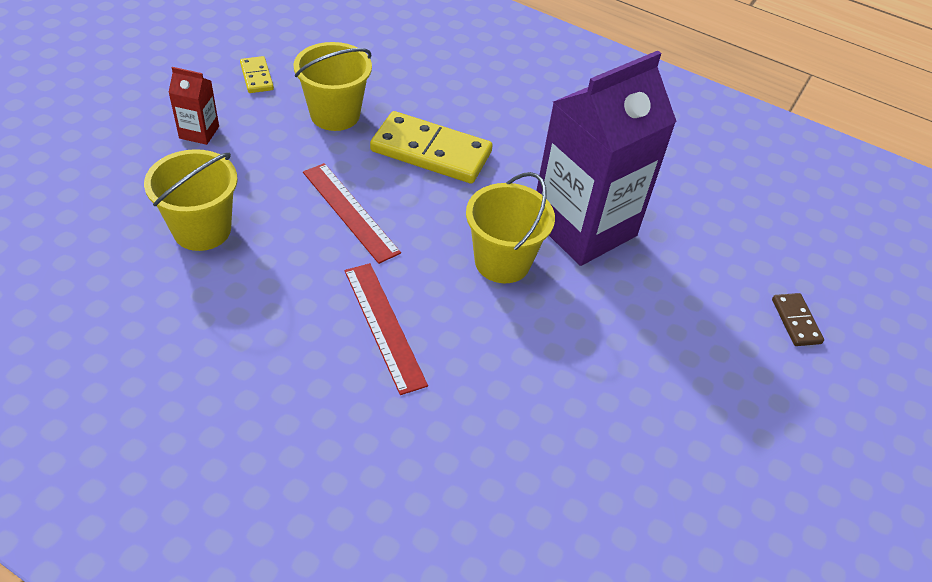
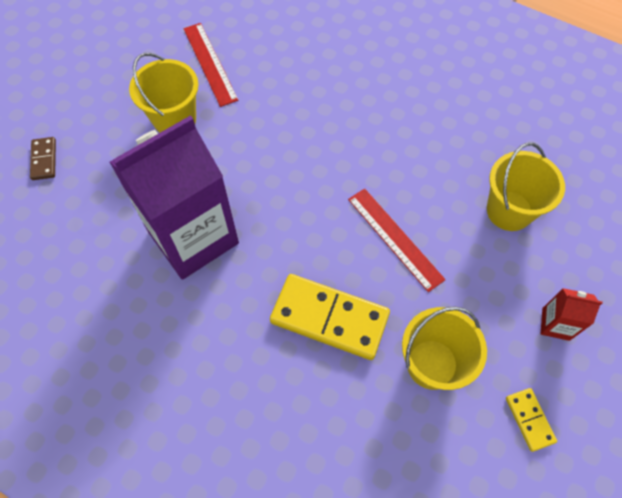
camera: 175 degrees left, 15 degrees up
(384, 326) = (354, 138): red ruler -> red ruler (210, 63)
(502, 262) = (266, 197): yellow bucket -> yellow bucket (175, 120)

